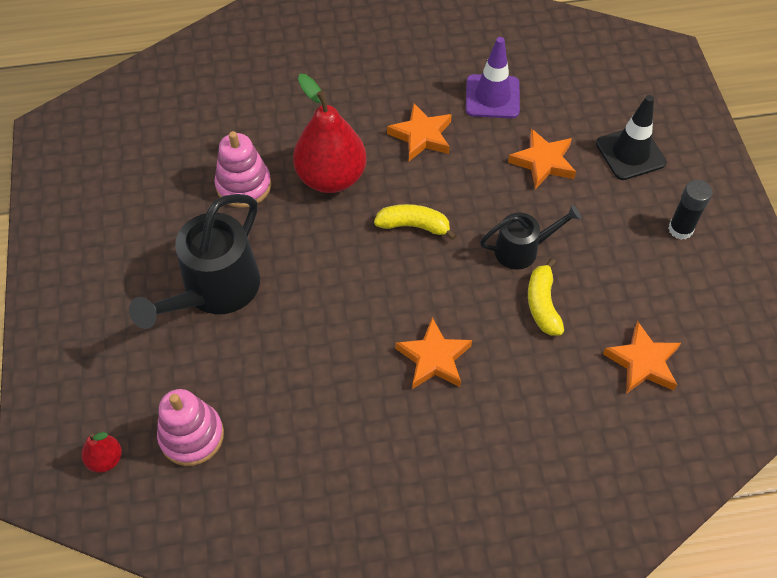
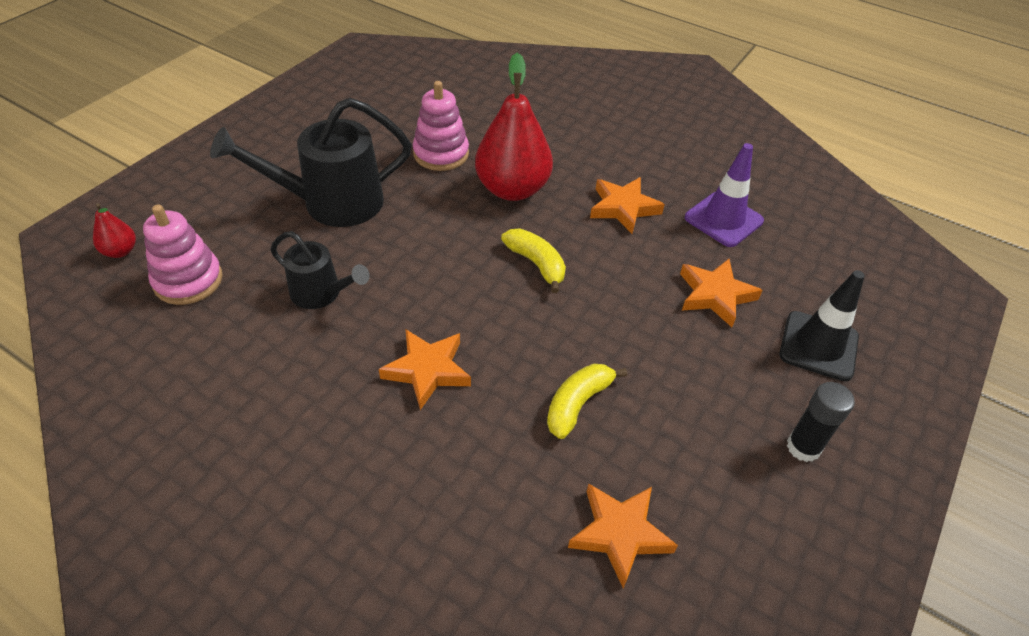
camera: 40 degrees right, 10 degrees down
(522, 249) = (612, 347): black watering can -> black watering can (321, 294)

